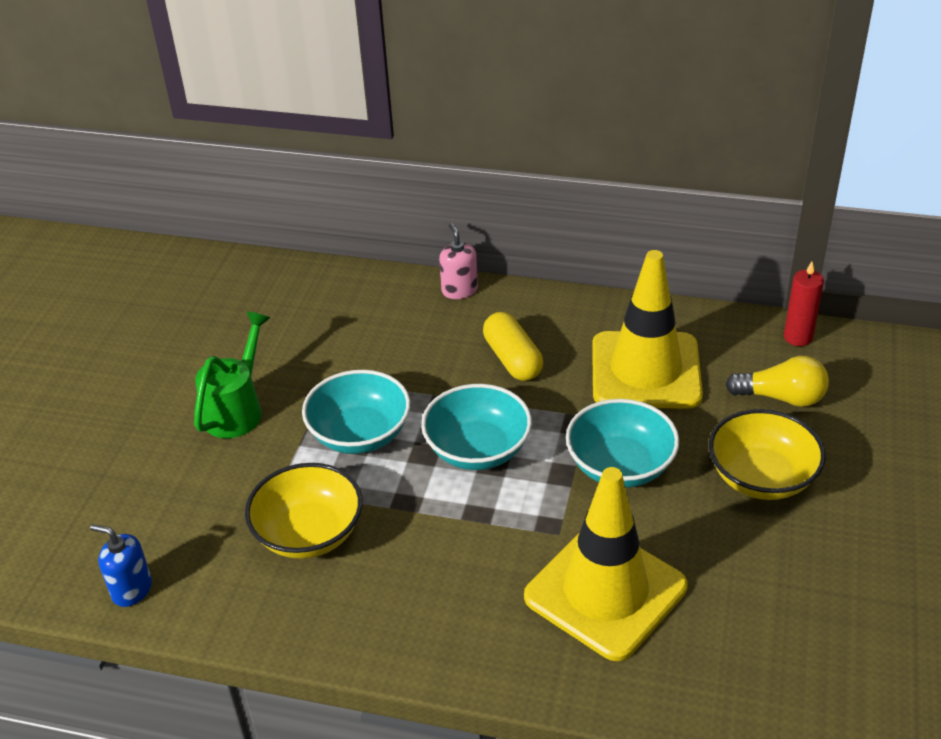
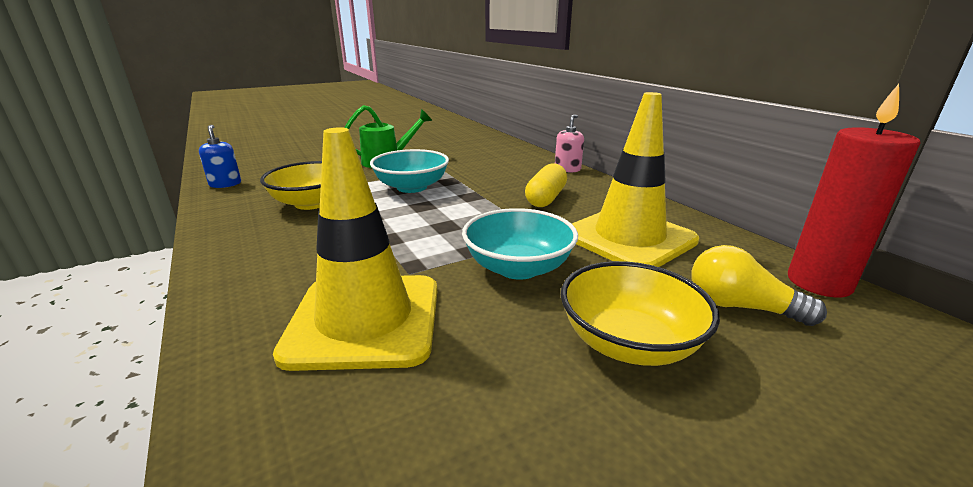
camera: 45 degrees right, 15 degrees down
(477, 449) = (450, 217): turquoise bowl -> none
(781, 397) = (740, 307): yellow light bulb -> yellow light bulb turned 150 degrees clockwise
(798, 337) = (819, 283): red candle -> red candle, size x1.68

